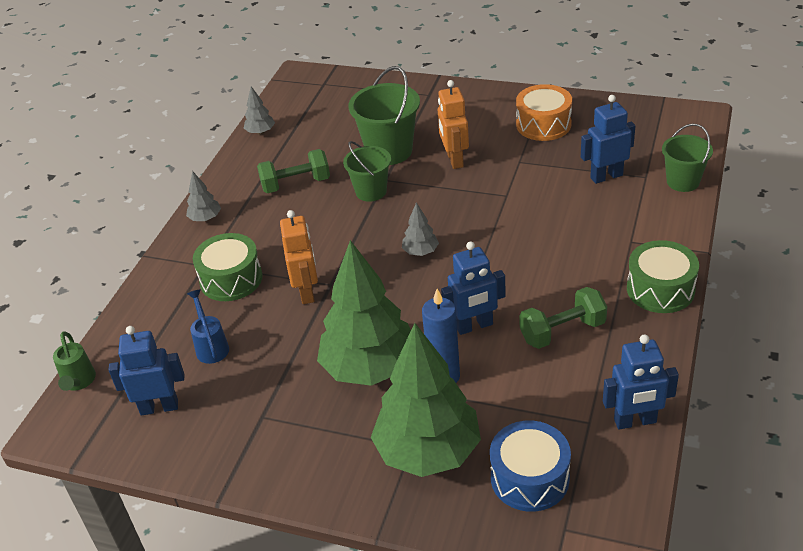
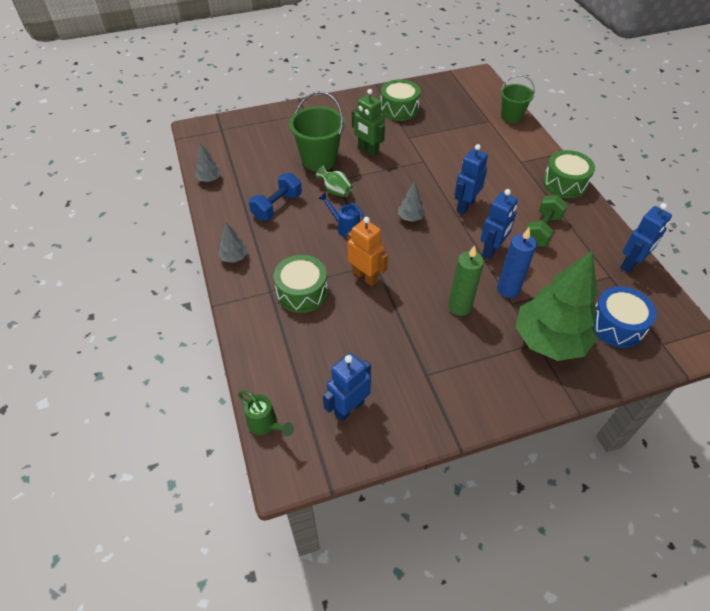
camera: 40 degrees left, 10 degrees up
(211, 346) = (339, 346): blue watering can -> blue watering can (345, 227)
(296, 184) = (277, 206): green dumbbell -> blue dumbbell
(369, 368) = (459, 307): green tree -> green candle
(371, 191) = (335, 191): green bucket -> green vase
(454, 160) = (368, 150): orange robot -> green robot
(543, 124) = (399, 109): orange drum -> green drum
(606, 176) = (468, 128): blue robot -> blue robot (465, 205)

